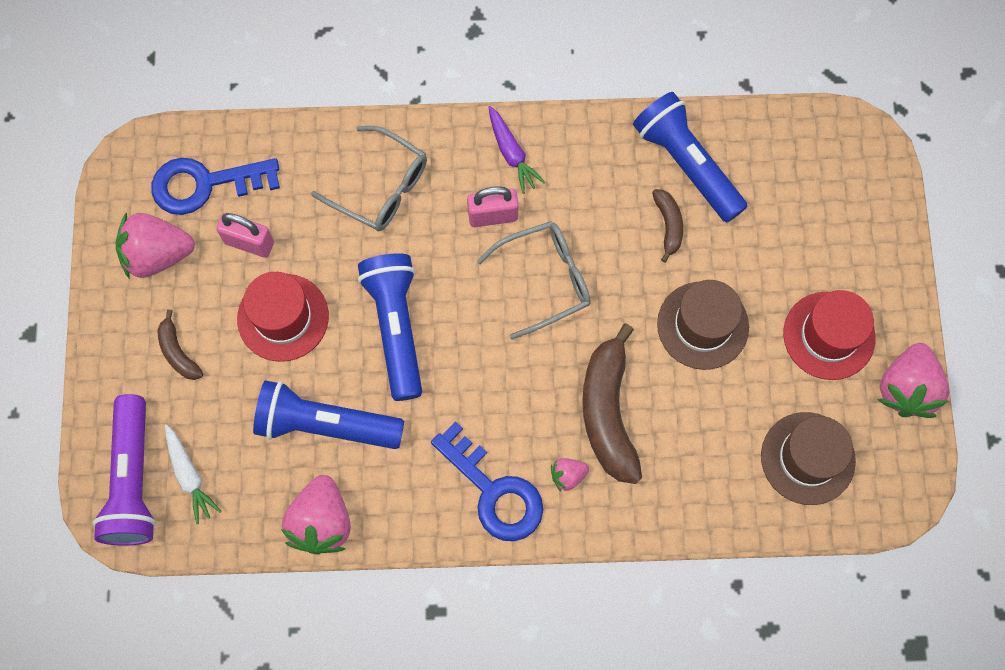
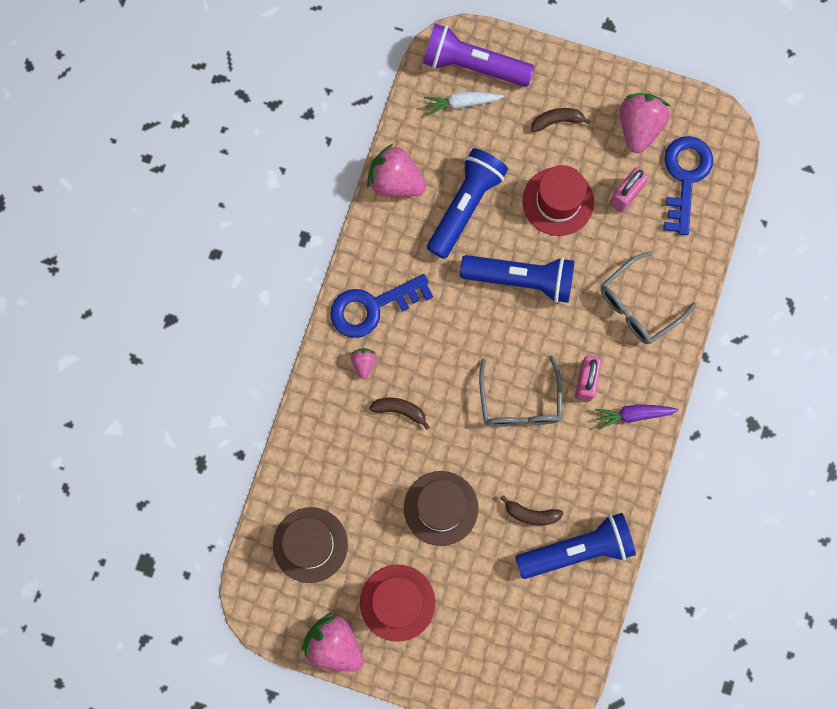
camera: 110 degrees right, 5 degrees up
(608, 412) = (400, 410): brown banana -> brown banana, size x0.50

